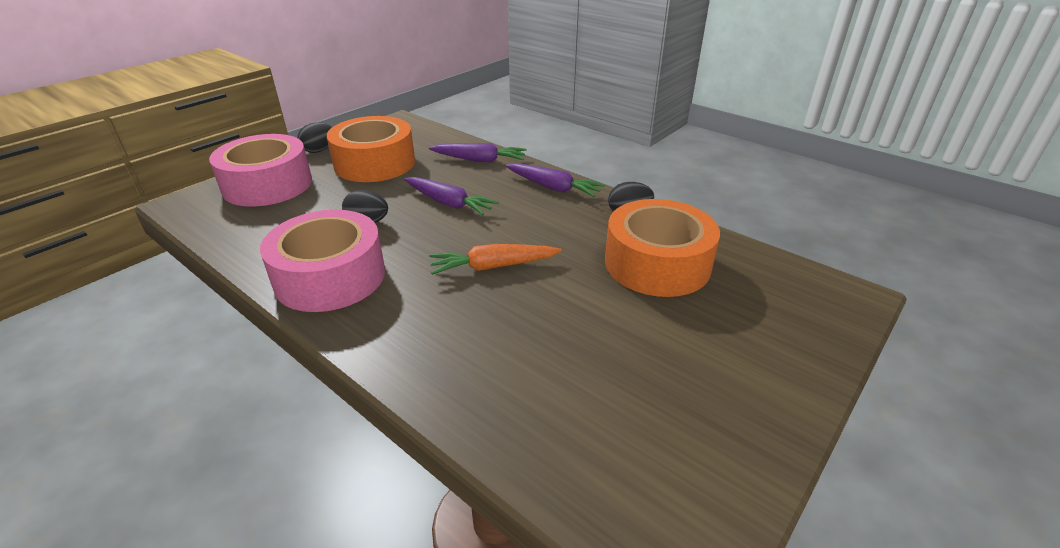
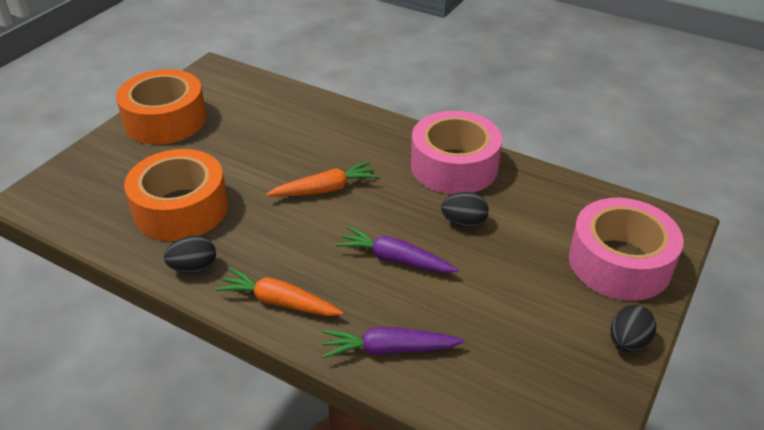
camera: 170 degrees right, 5 degrees up
(375, 163) = (527, 322): orange tape -> orange tape (165, 120)
(553, 187) = (279, 302): purple carrot -> orange carrot

